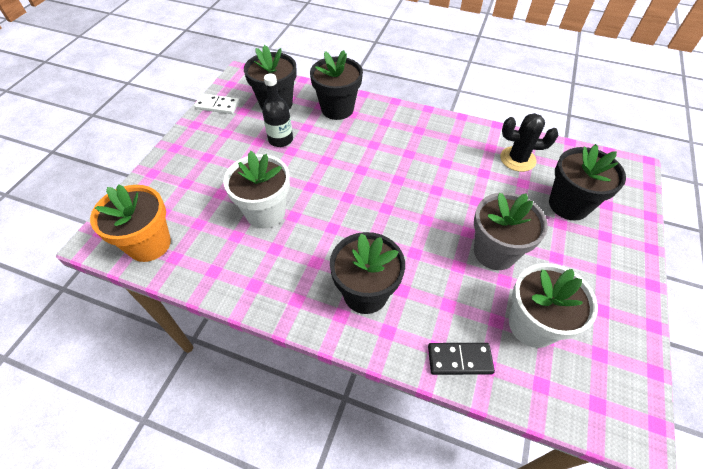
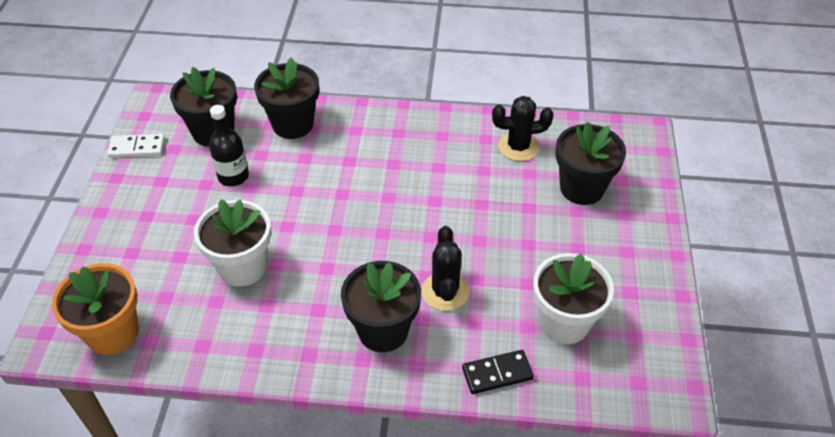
camera: 15 degrees left, 5 degrees down
(428, 270) = (445, 291): none -> black cactus
(494, 252) = (512, 256): grey flower pot -> none

